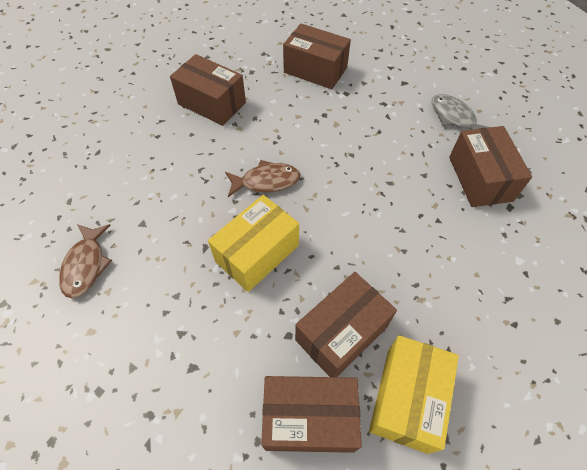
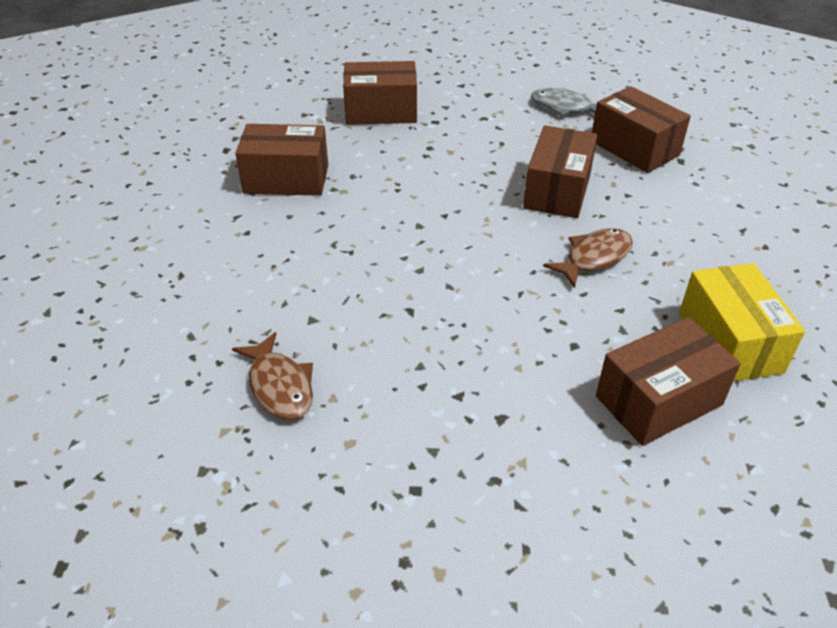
camera: 30 degrees left, 15 degrees down
(257, 253) = (474, 292): yellow box -> none
(266, 181) = (422, 227): brown fish -> brown fish (594, 258)
(341, 333) = (623, 320): brown box -> brown box (557, 191)

